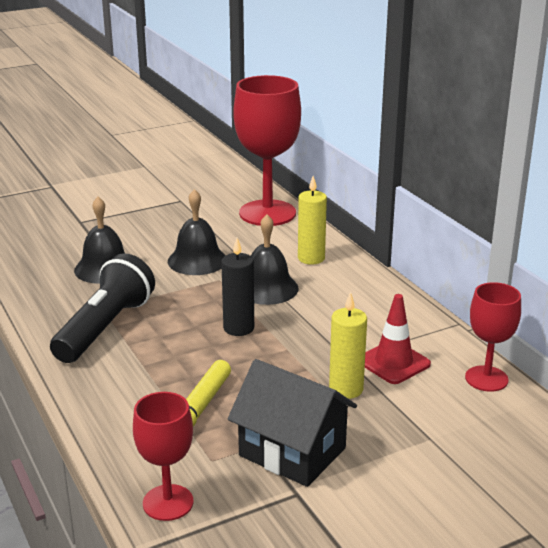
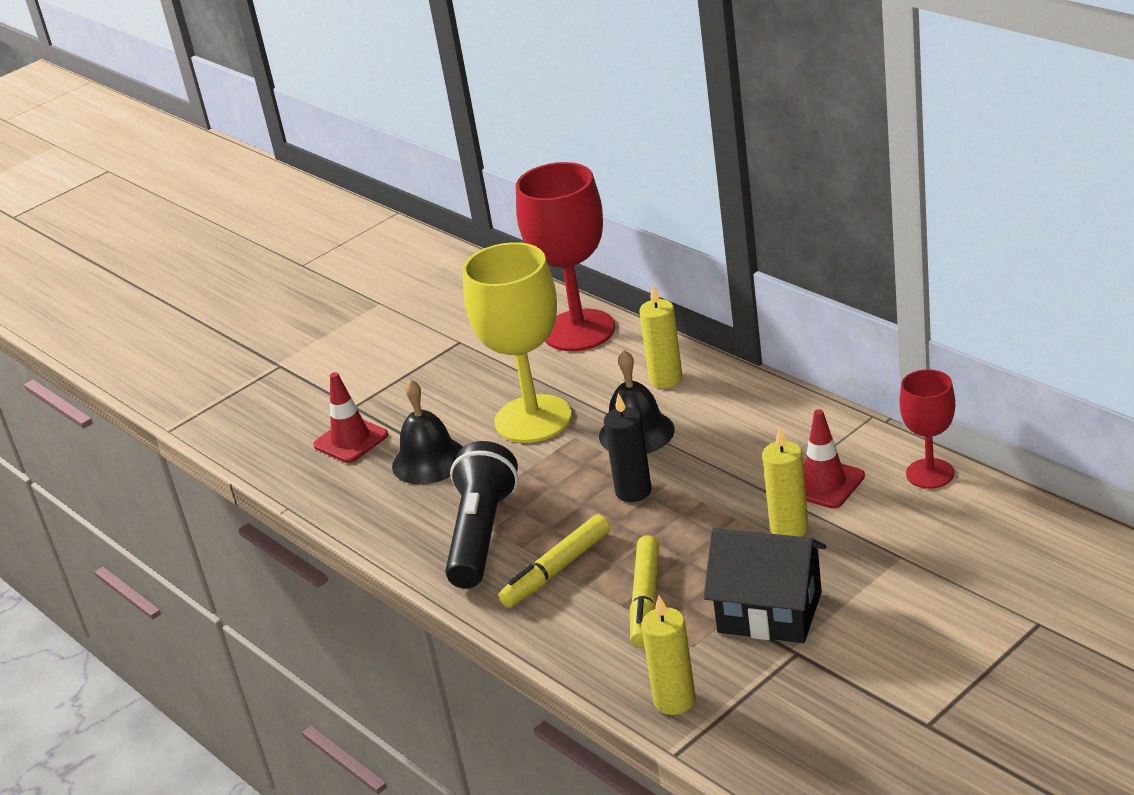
camera: 10 degrees left, 5 degrees up
(61, 242) = (351, 440): none -> red traffic cone
(143, 369) = (557, 570): none -> yellow marker
(168, 502) = (674, 700): red goblet -> yellow candle
(197, 260) = (533, 419): black bell -> yellow goblet

